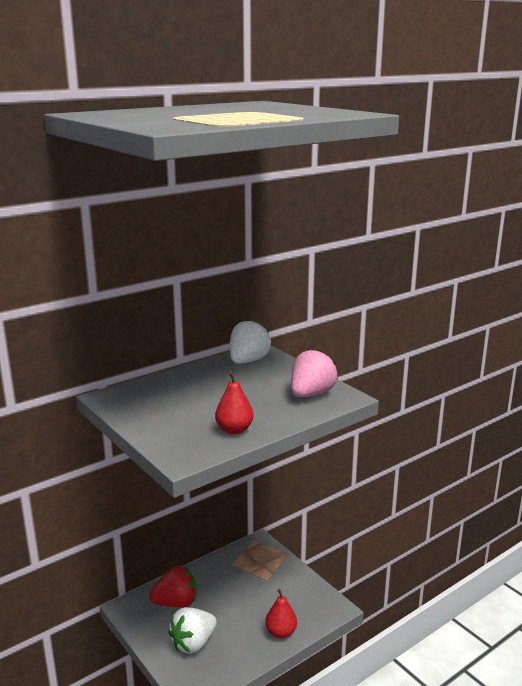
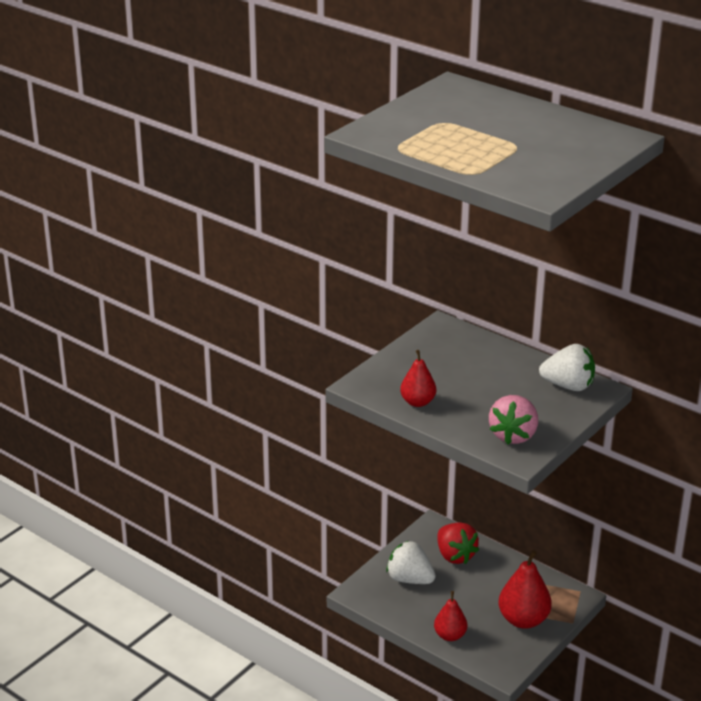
camera: 75 degrees right, 10 degrees up
(276, 580) = (523, 620): none -> red pear
(311, 394) = (513, 435): pink strawberry -> pink strawberry turned 90 degrees clockwise

